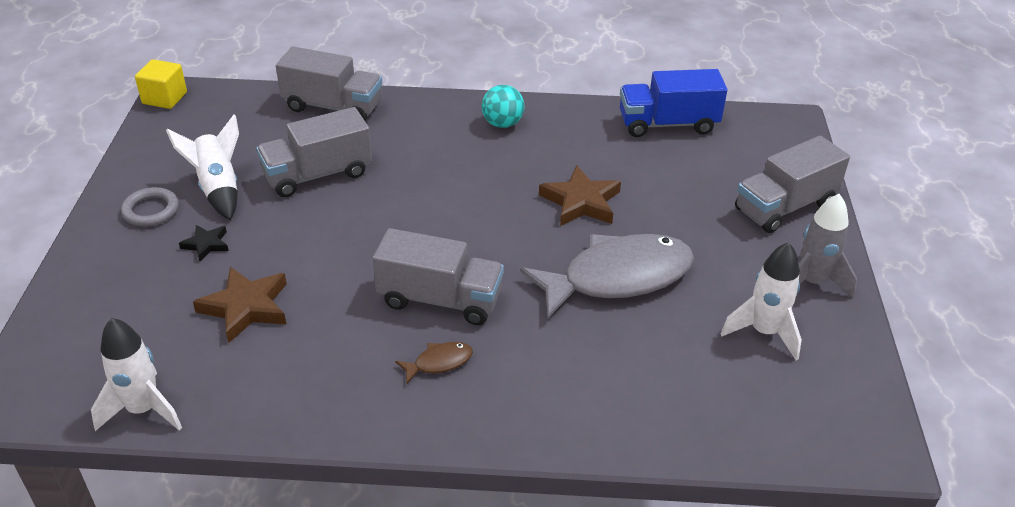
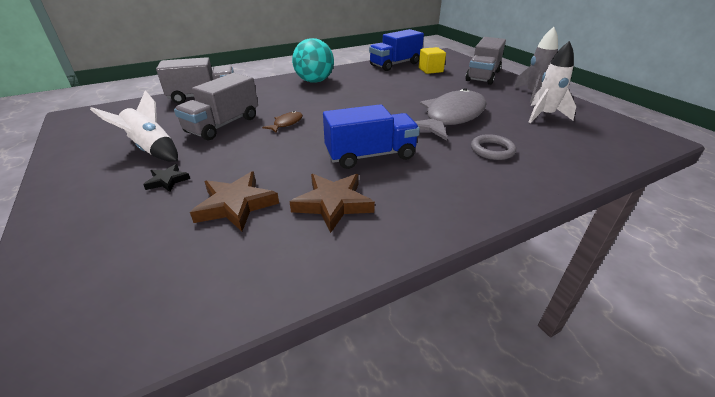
camera: 30 degrees left, 5 degrees down
(143, 410) = (200, 314): white rocket -> none
(151, 210) = (99, 176): grey ring -> grey ring (492, 150)
(164, 98) = (68, 119): yellow cube -> yellow cube (430, 70)
(439, 362) = (409, 184): brown fish -> brown fish (286, 123)
(440, 299) = (370, 155): grey truck -> blue truck
(502, 124) = (314, 81): turquoise ball -> turquoise ball, size x1.57
(581, 202) = (393, 97): brown star -> brown star (333, 204)

